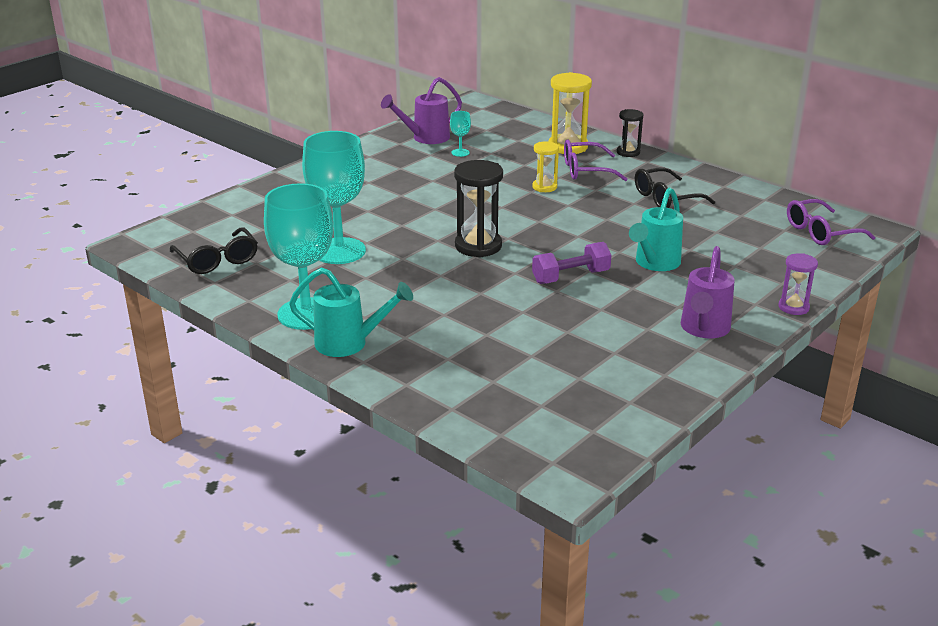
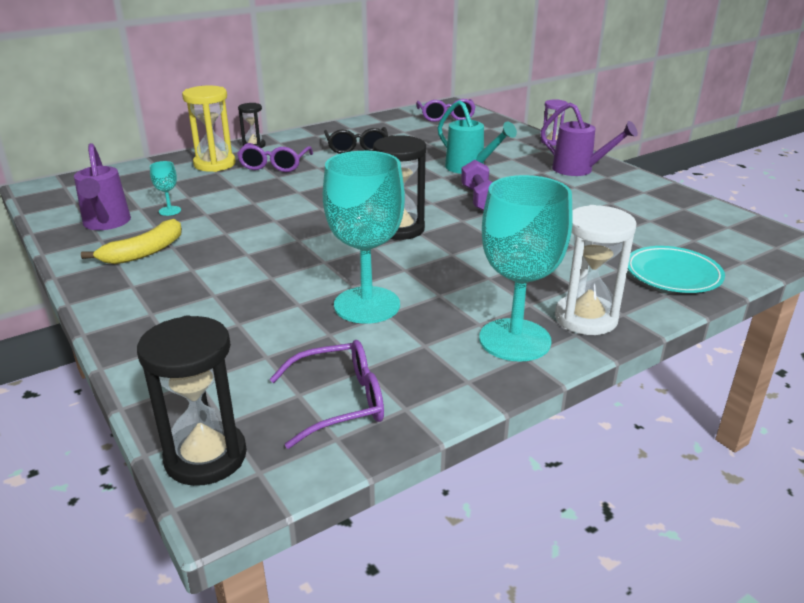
camera: 75 degrees left, 0 degrees up
(162, 232) = (206, 457): none -> black hourglass
(217, 260) = (340, 402): black glasses -> purple glasses
(349, 343) = (586, 318): turquoise watering can -> white hourglass
(387, 161) = (144, 252): none -> yellow banana
(451, 389) = (673, 274): none -> turquoise plate
(544, 187) = (294, 185): yellow hourglass -> none

